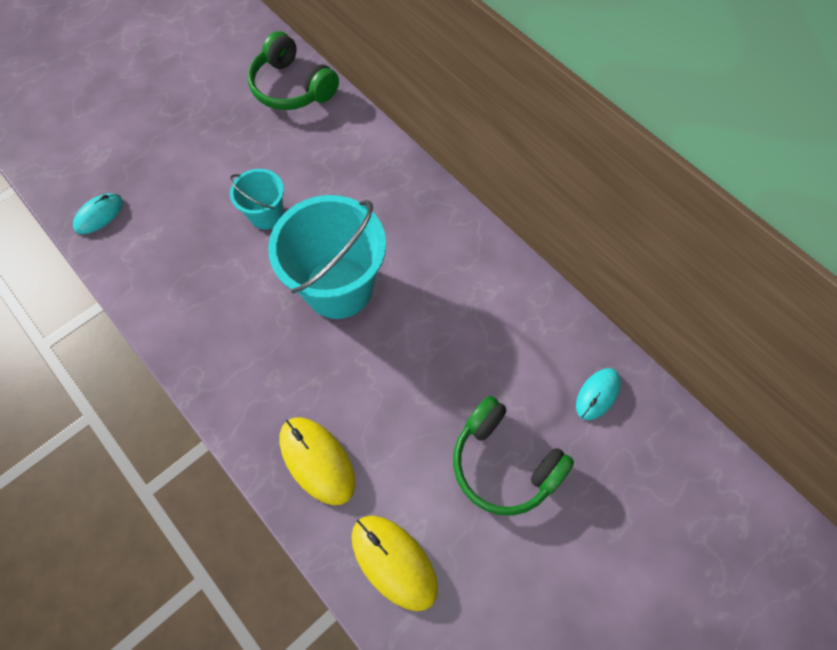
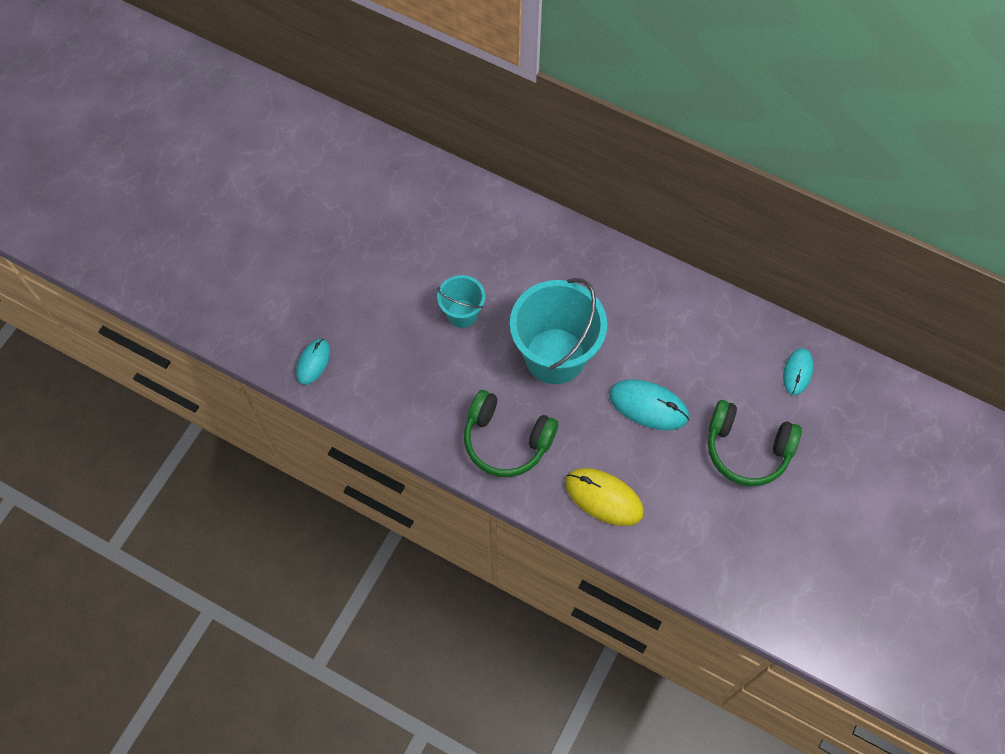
camera: 20 degrees left, 0 degrees up
(292, 87) = (424, 186): green headphones -> green headphones (506, 440)
(394, 562) = (695, 548): yellow mouse -> none
(413, 374) = (648, 406): none -> turquoise mouse

